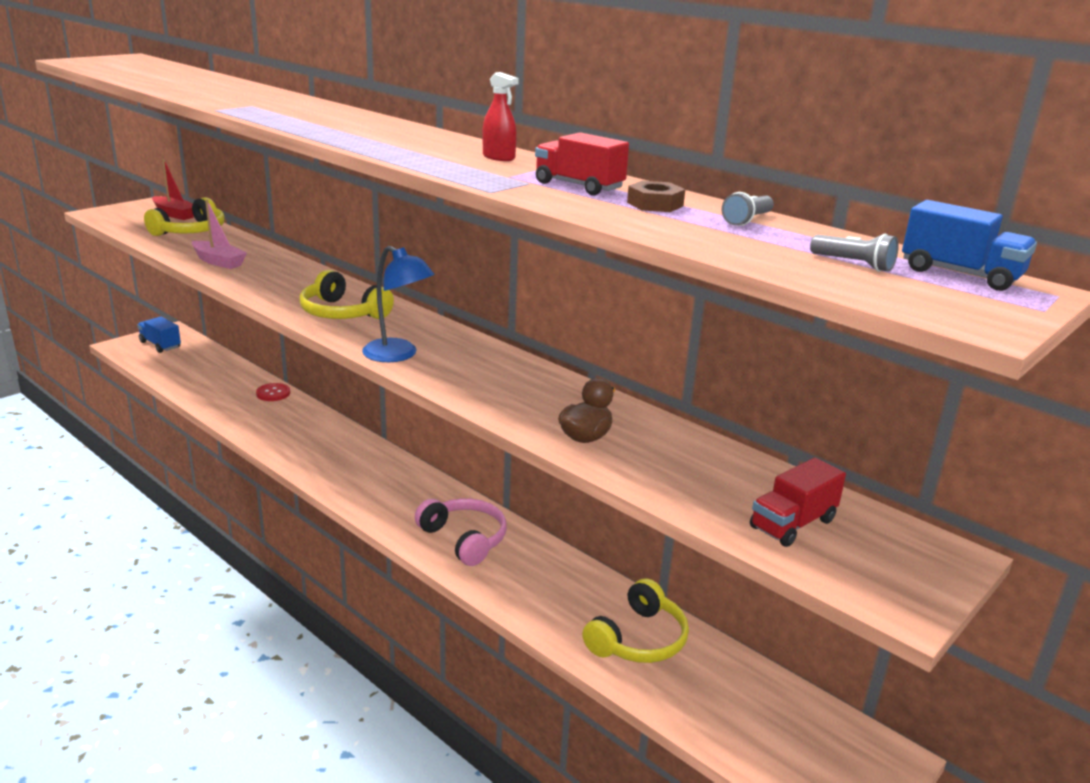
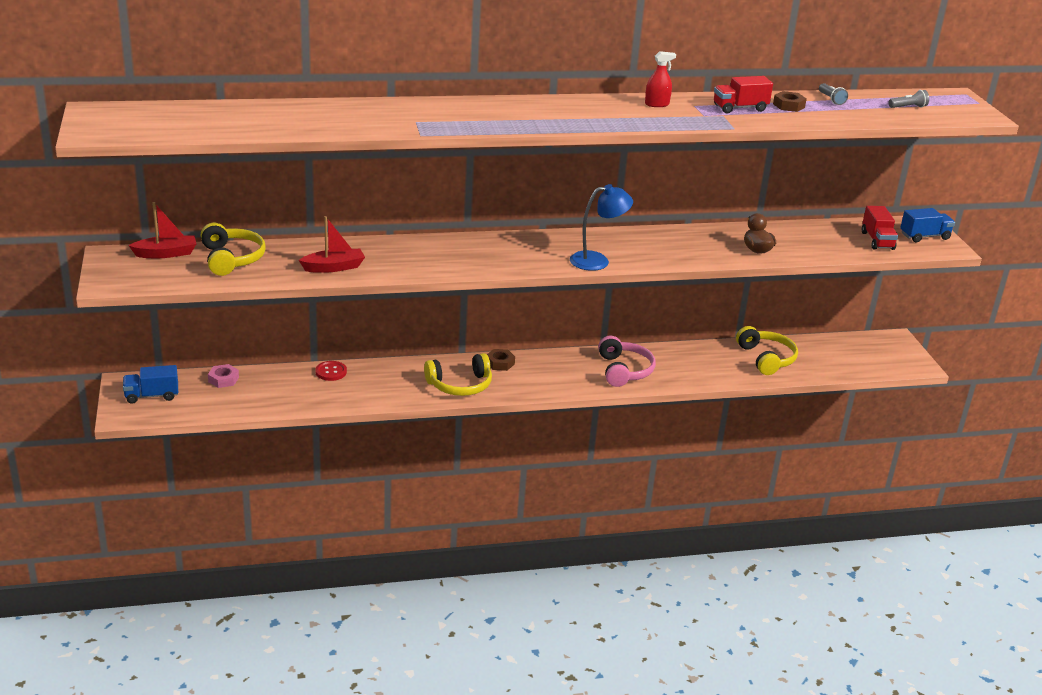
camera: 55 degrees left, 5 degrees up
(213, 359) = (223, 379): none -> pink nut
(219, 262) = (334, 267): pink boat -> red boat
(342, 313) = (504, 255): yellow headphones -> yellow headphones (460, 385)
(387, 462) = (500, 363): none -> brown nut
(464, 539) = (624, 370): pink headphones -> pink headphones turned 90 degrees clockwise
(960, 274) = (933, 97): blue truck -> blue truck (924, 236)

